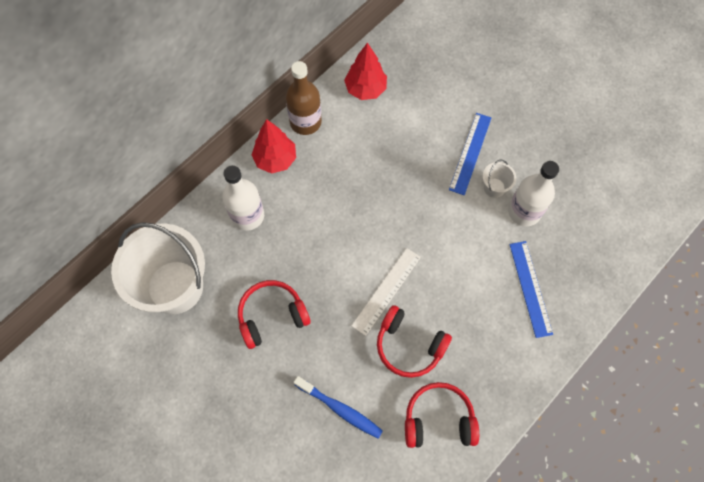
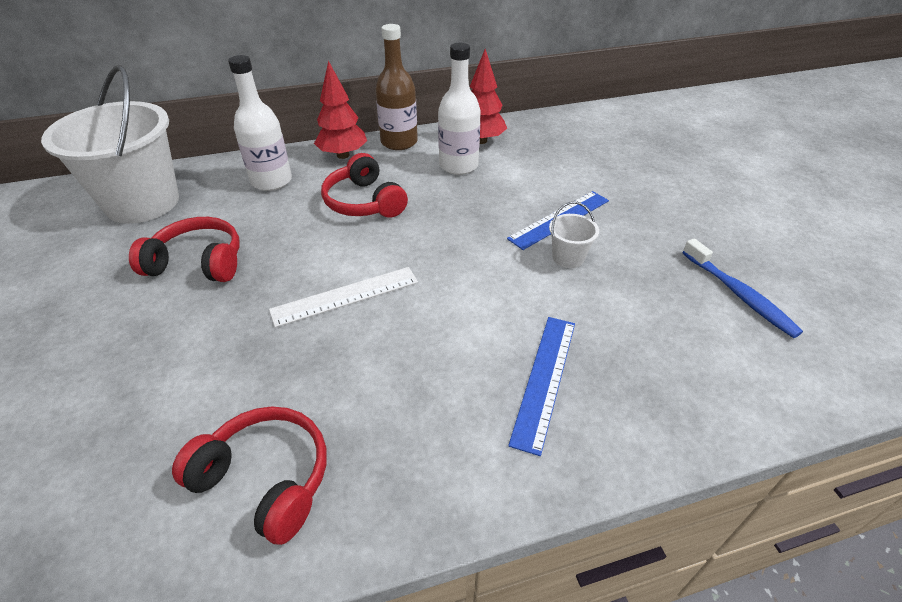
camera: 30 degrees right, 25 degrees down
(340, 409) = (158, 390): blue toothbrush -> blue toothbrush (739, 295)
(409, 345) = (317, 364): red headphones -> red headphones (364, 202)
(524, 211) = (594, 294): white bottle -> white bottle (458, 166)

